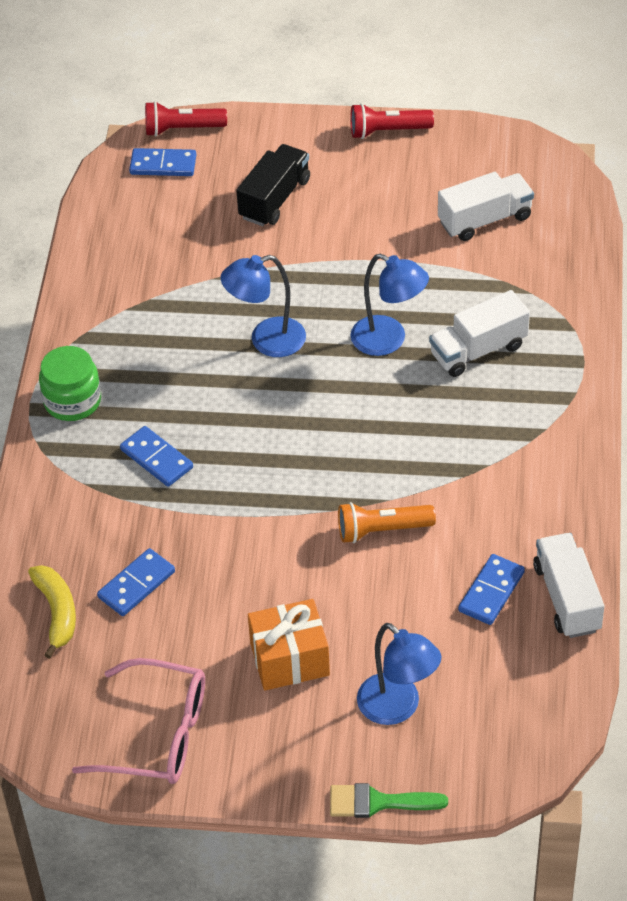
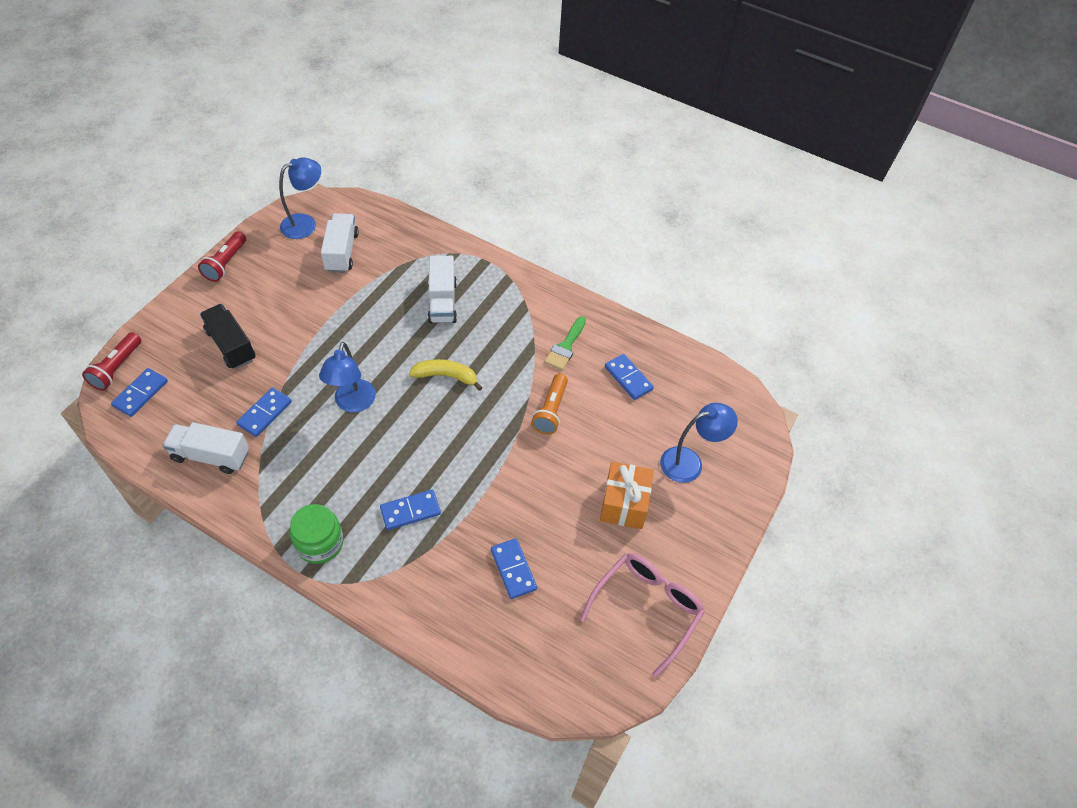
camera: 70 degrees left, 5 degrees up
(57, 612) = (508, 632): yellow banana -> yellow banana (446, 376)
(203, 274) = (265, 413): none -> blue domino
(378, 802) = (754, 503): green brush -> green brush (565, 347)
(388, 340) = (402, 340): blue lamp -> blue lamp (305, 223)
(567, 598) = (652, 346): white truck -> white truck (211, 456)

